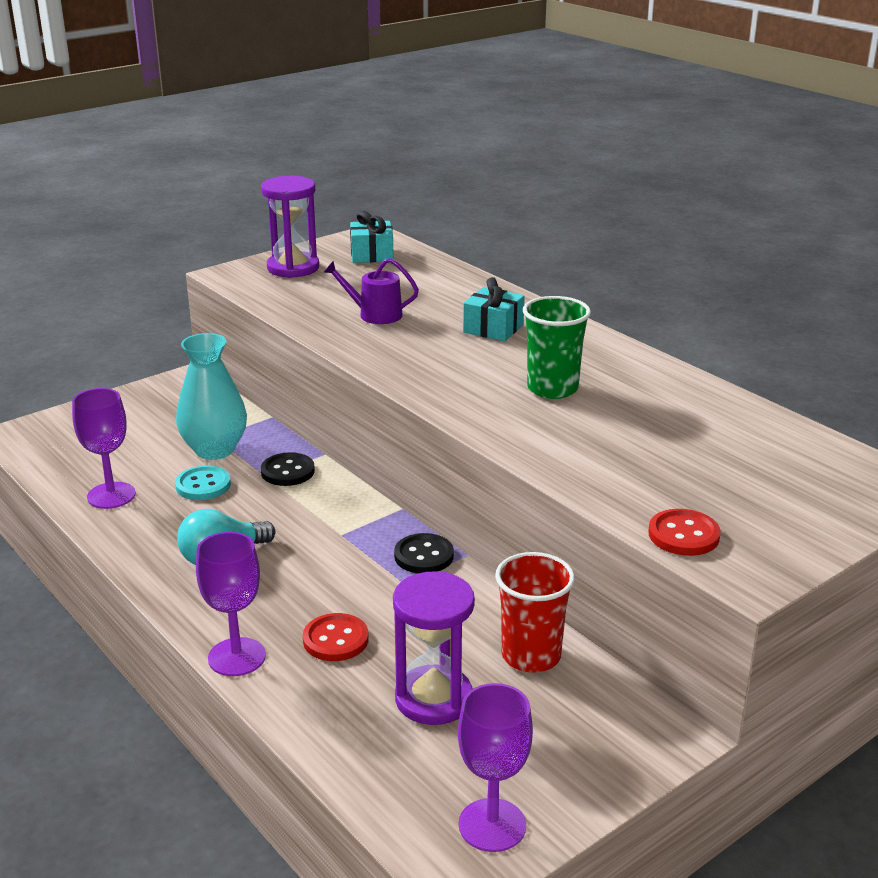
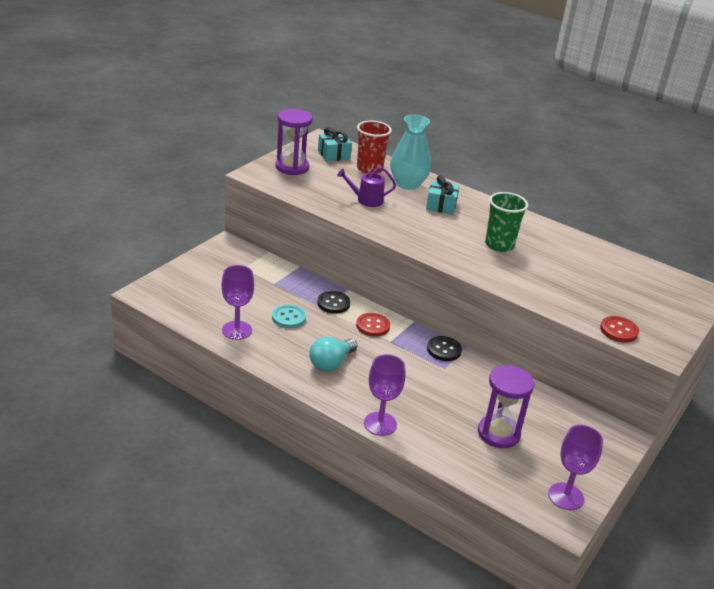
camera: 20 degrees left, 5 degrees up
(214, 450) = (279, 292): turquoise vase -> turquoise vase (407, 184)
(335, 640) = (427, 406): red button -> red button (373, 326)
(531, 656) = (533, 402): red cup -> red cup (369, 169)

